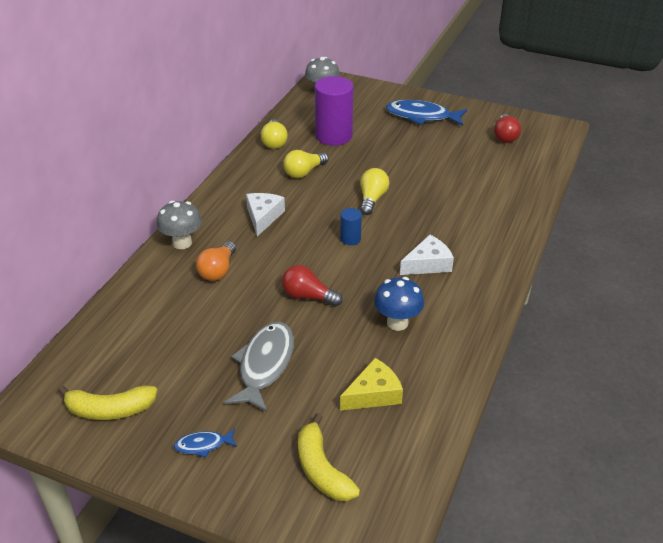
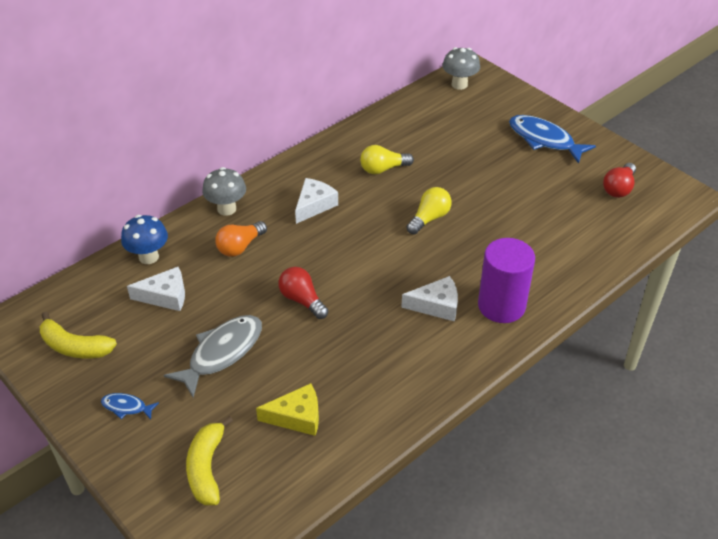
camera: 25 degrees right, 5 degrees up
(173, 334) = (165, 296): none -> white cheese
(274, 142) = (376, 127): yellow light bulb -> none
(333, 136) = (438, 137): purple cylinder -> purple cylinder (501, 306)
(350, 239) = (380, 254): blue cylinder -> none
(397, 323) = (365, 355): blue mushroom -> blue mushroom (148, 257)

